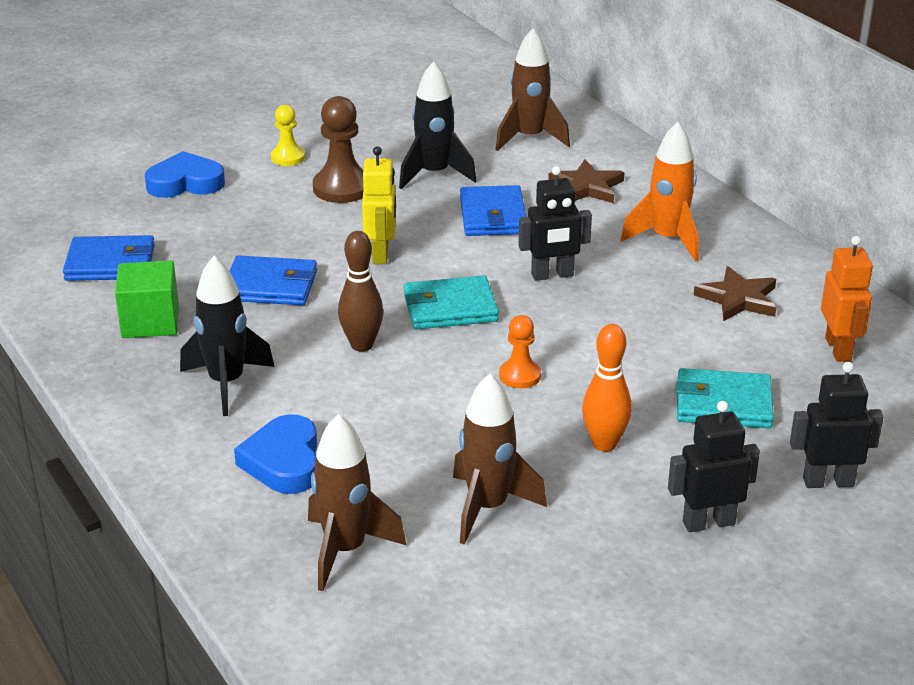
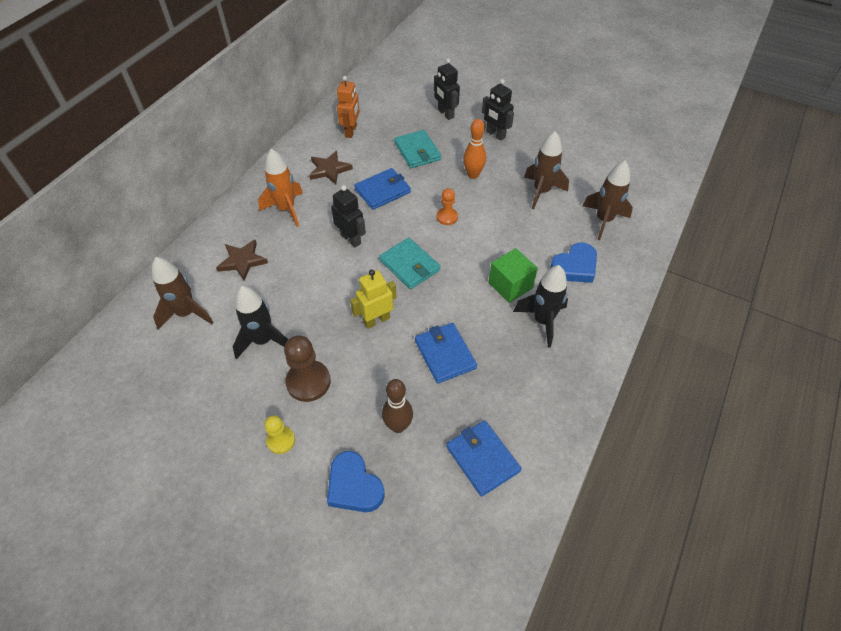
camera: 120 degrees left, 20 degrees up
(150, 321) = (522, 391): green cube -> green cube (510, 285)
(362, 345) = (468, 284): brown bowling pin -> brown bowling pin (398, 426)
(493, 216) = (301, 289): blue wallet -> blue wallet (382, 191)
(838, 349) = (351, 131): orange robot -> orange robot turned 135 degrees clockwise

